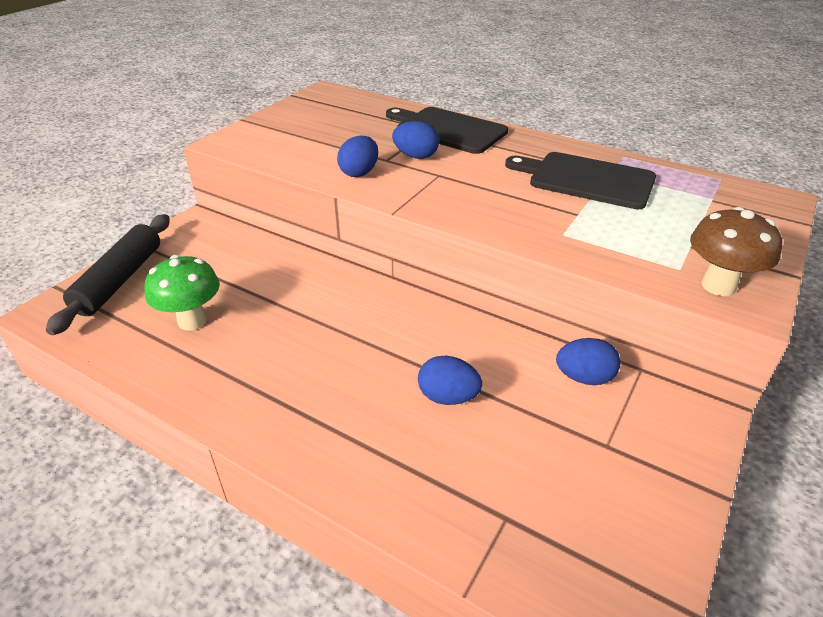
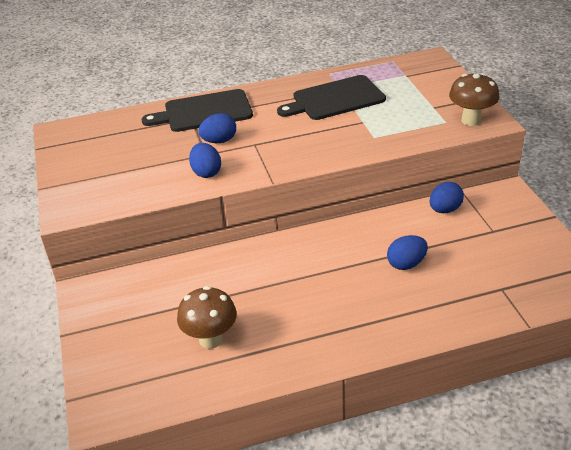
camera: 45 degrees left, 0 degrees up
(120, 280) = (110, 360): black rolling pin -> none
(192, 321) = (211, 339): green mushroom -> brown mushroom

